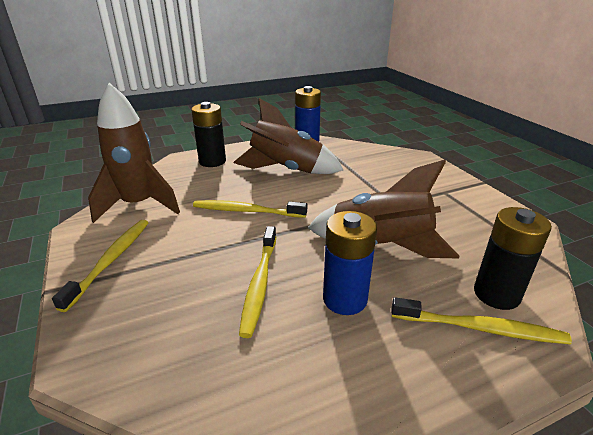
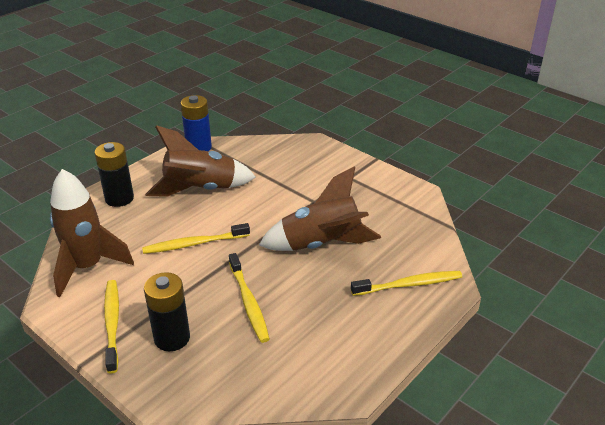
camera: 25 degrees left, 5 degrees up
(345, 299) = (316, 294): blue battery -> none
(496, 294) = (412, 257): black battery -> black battery (172, 338)

